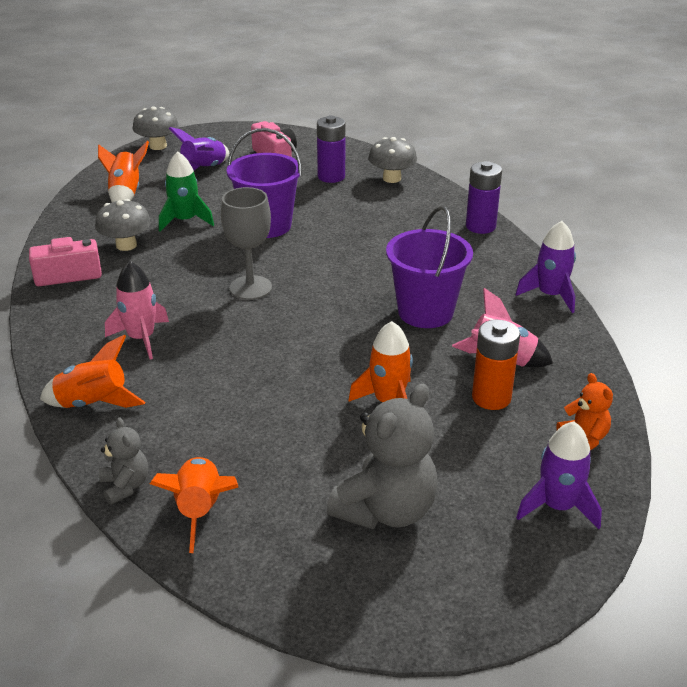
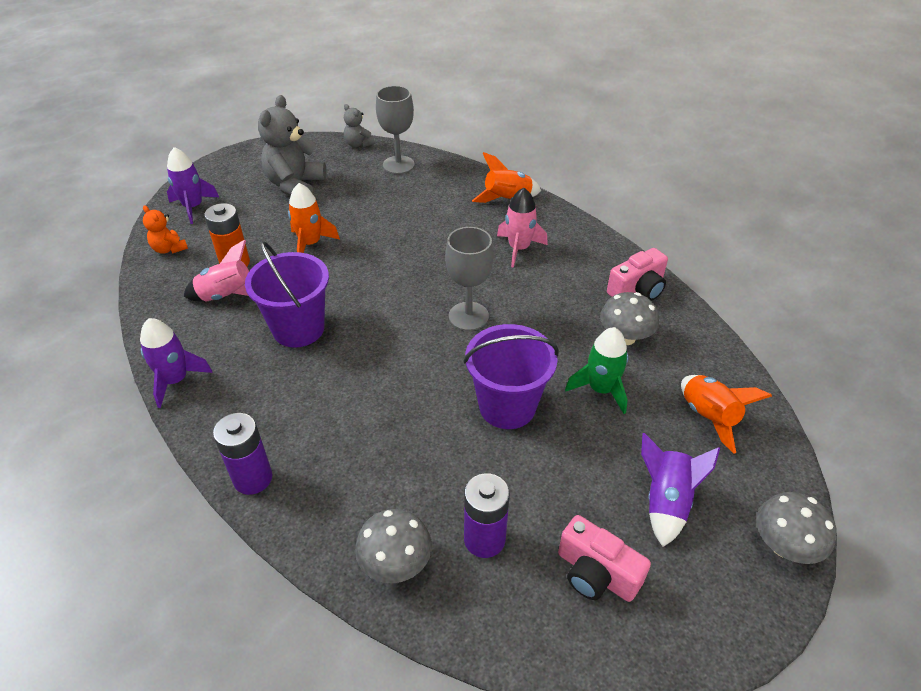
camera: 160 degrees right, 10 degrees up
(125, 486) = (447, 166): grey teddy bear -> grey teddy bear (358, 144)
(200, 510) = (398, 165): orange rocket -> grey goblet

